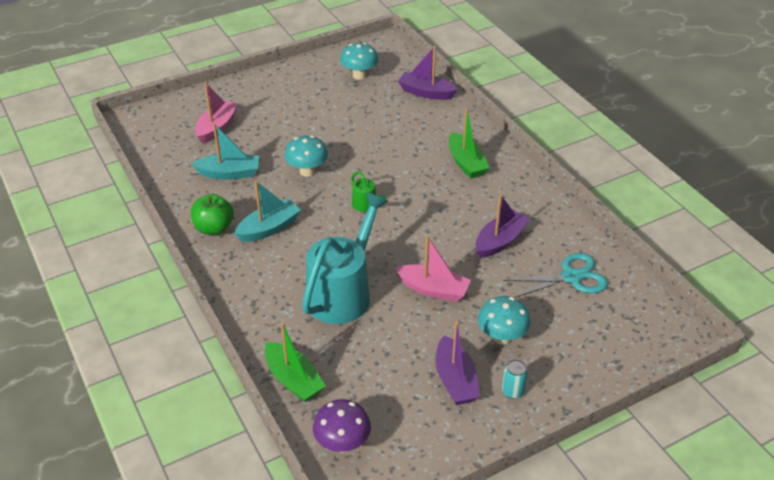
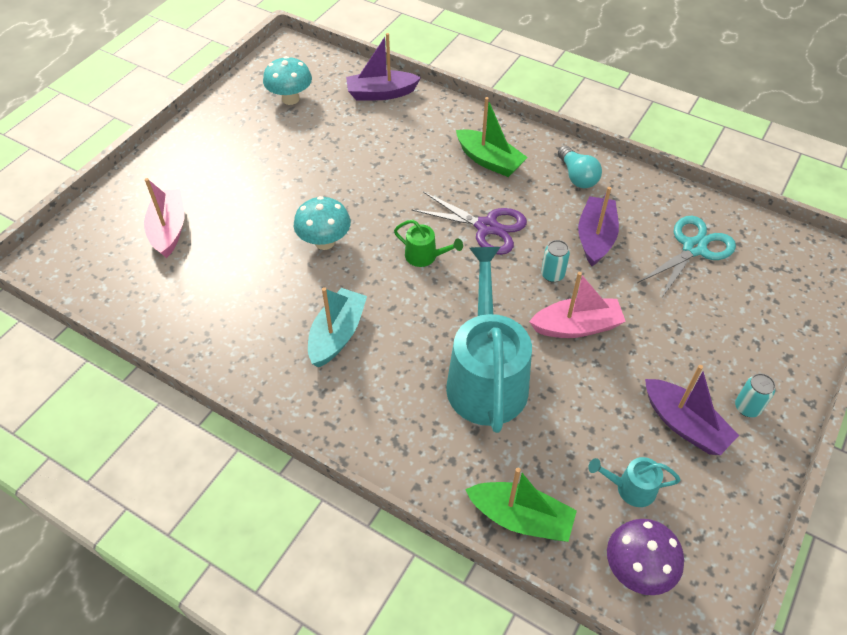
camera: 30 degrees left, 10 degrees up
(214, 228) = (270, 365): green apple -> none
(229, 173) = (232, 283): turquoise boat -> none
(381, 398) = (630, 488): none -> turquoise watering can
(425, 204) = (486, 227): none -> purple scissors
(446, 251) = (552, 275): none -> turquoise can
(502, 337) = (686, 349): turquoise mushroom -> none
(524, 197) = (577, 176): none -> turquoise light bulb

